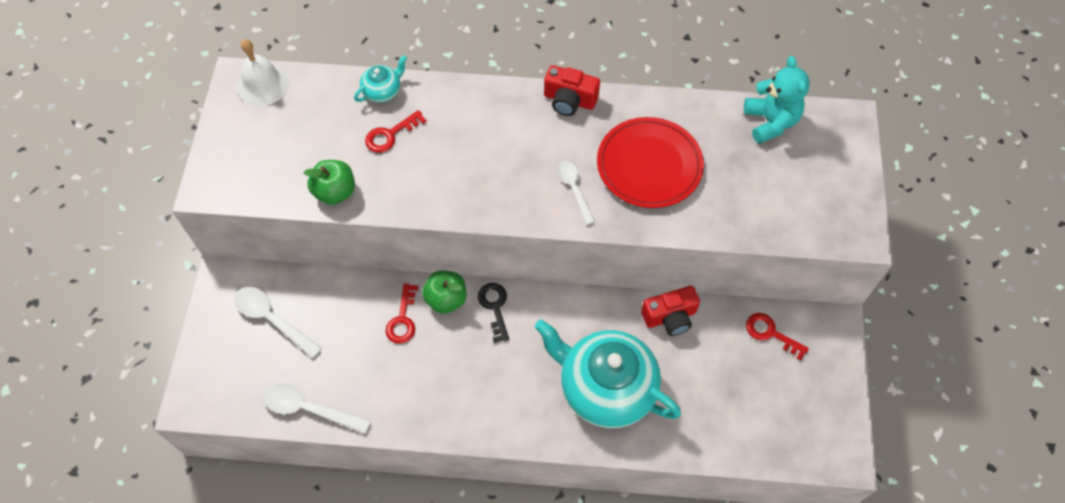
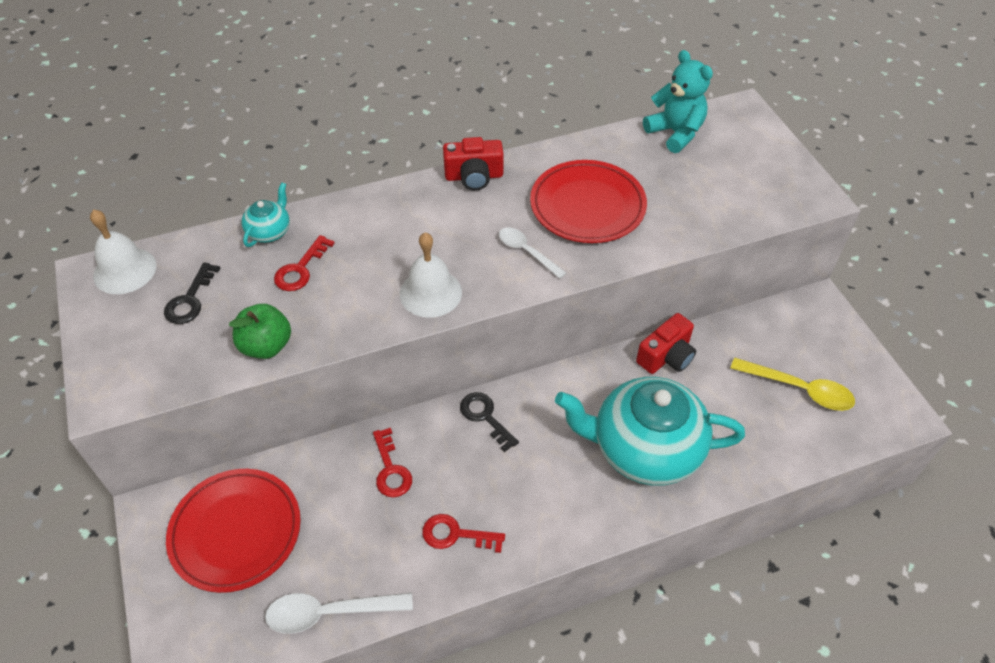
camera: 25 degrees left, 10 degrees down
(272, 319) = (236, 532): white spoon -> red plate
(298, 130) = (190, 300): none -> black key
(446, 299) = (428, 430): green apple -> none
(478, 196) = (430, 293): none -> white bell
(766, 394) = (799, 389): none -> yellow spoon
(770, 333) = (768, 333): red key -> red key (456, 534)

